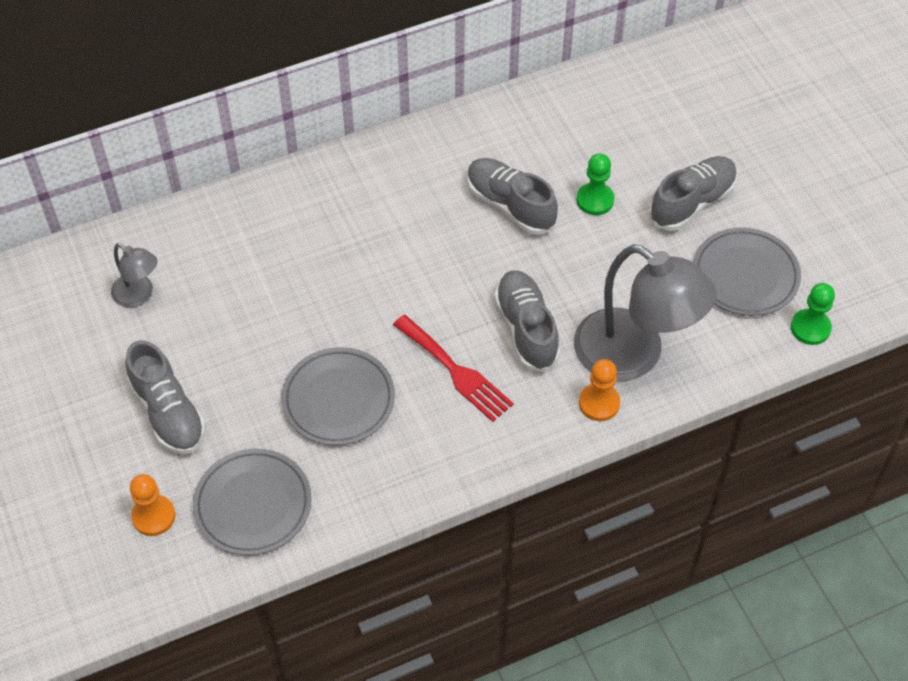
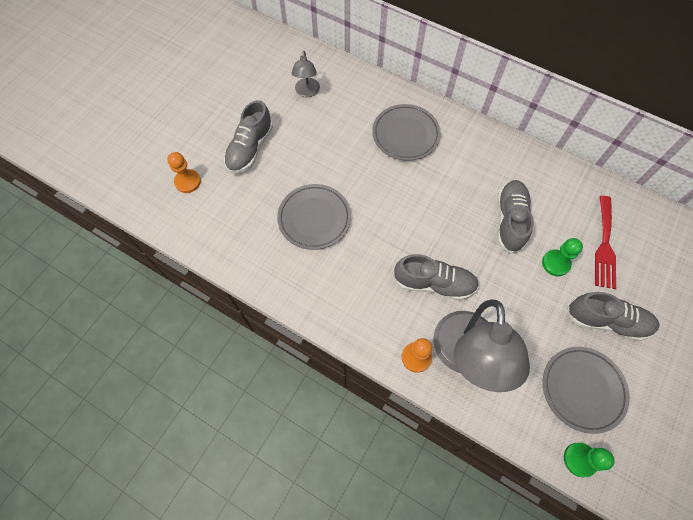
camera: 55 degrees right, 10 degrees up
(253, 504) = (223, 220): grey plate -> grey plate (405, 134)
(456, 371) = (376, 264): red fork -> red fork (604, 245)
(526, 329) = (434, 283): grey shoe -> grey shoe turned 60 degrees clockwise

